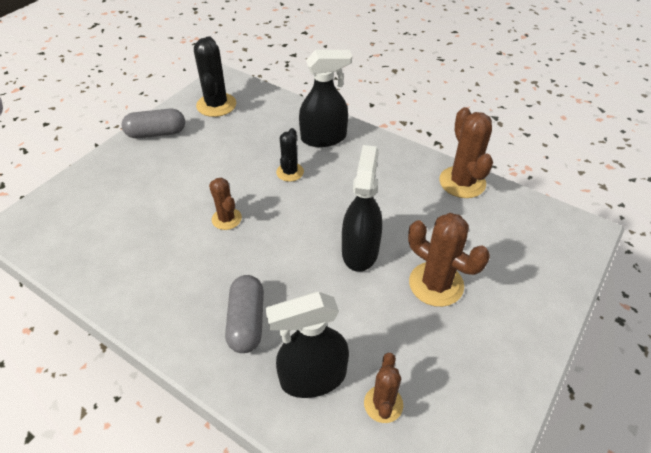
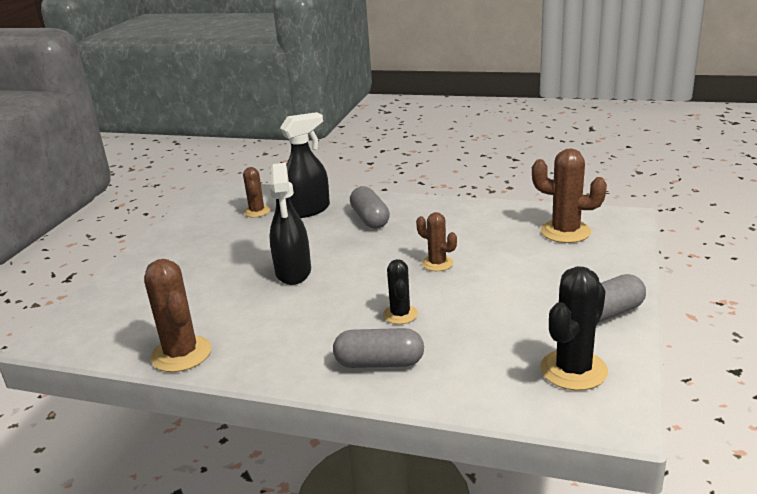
camera: 165 degrees right, 20 degrees down
(216, 105) = (573, 370): black cactus -> black cactus turned 60 degrees clockwise
(324, 138) = (379, 363): black spray bottle -> grey capsule
(436, 284) = (219, 268): brown cactus -> brown cactus (565, 232)

